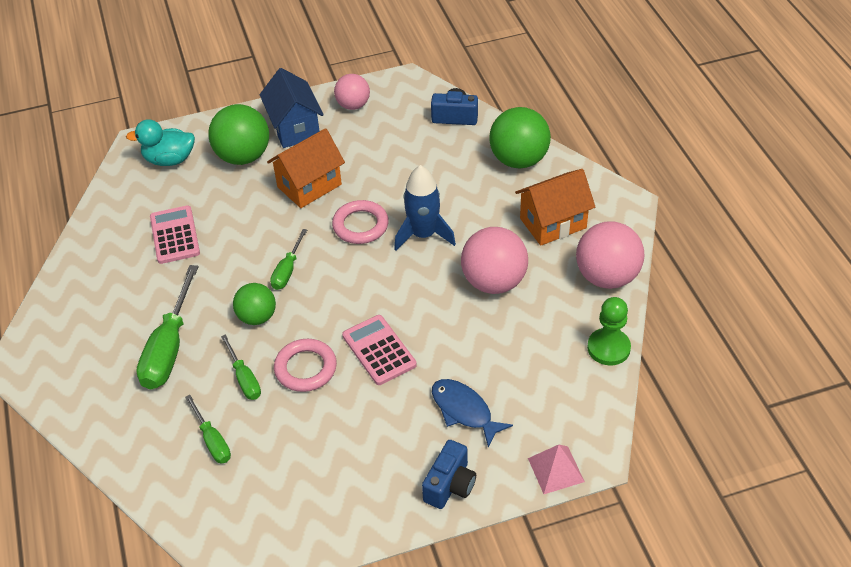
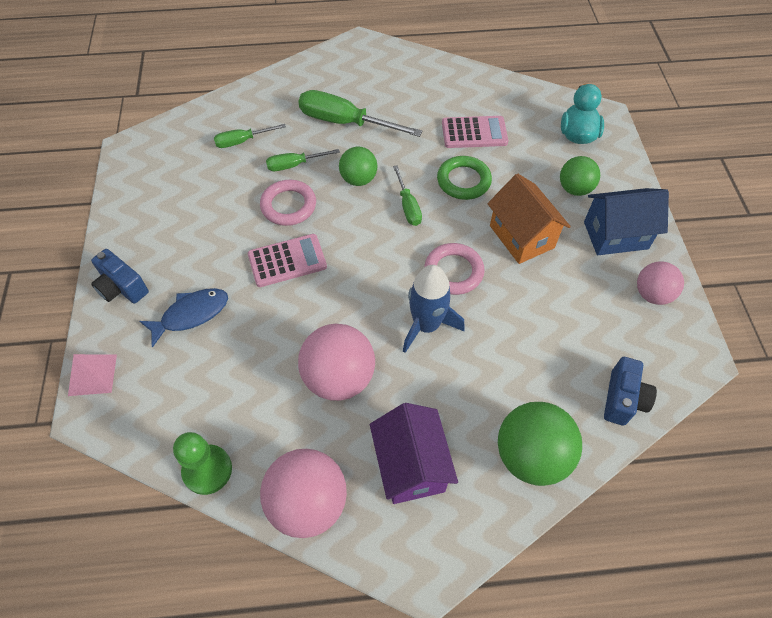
camera: 100 degrees right, 10 degrees up
(243, 156) = (574, 189): green ball -> green ball, size x0.62
(246, 234) = (463, 181): none -> green ring
(287, 270) = (408, 206): green screwdriver -> green screwdriver turned 135 degrees counterclockwise
(553, 223) = (411, 466): orange house -> purple house

